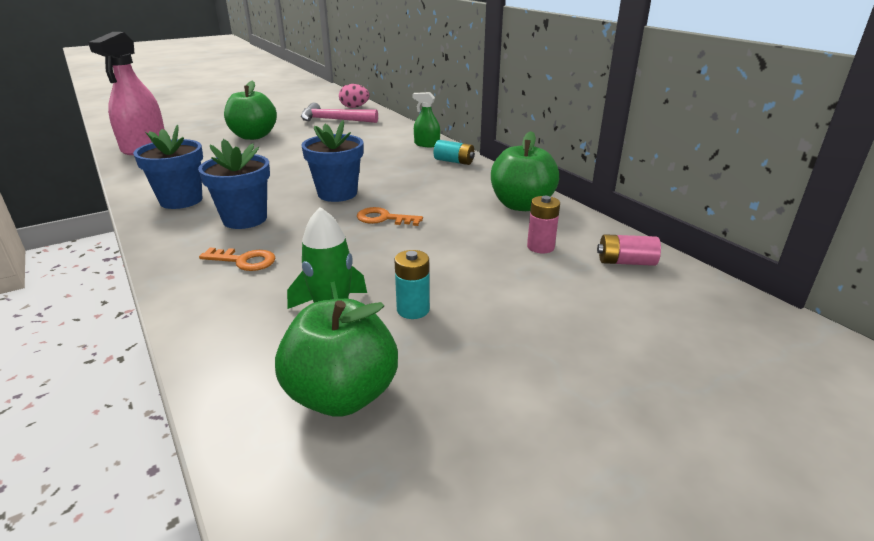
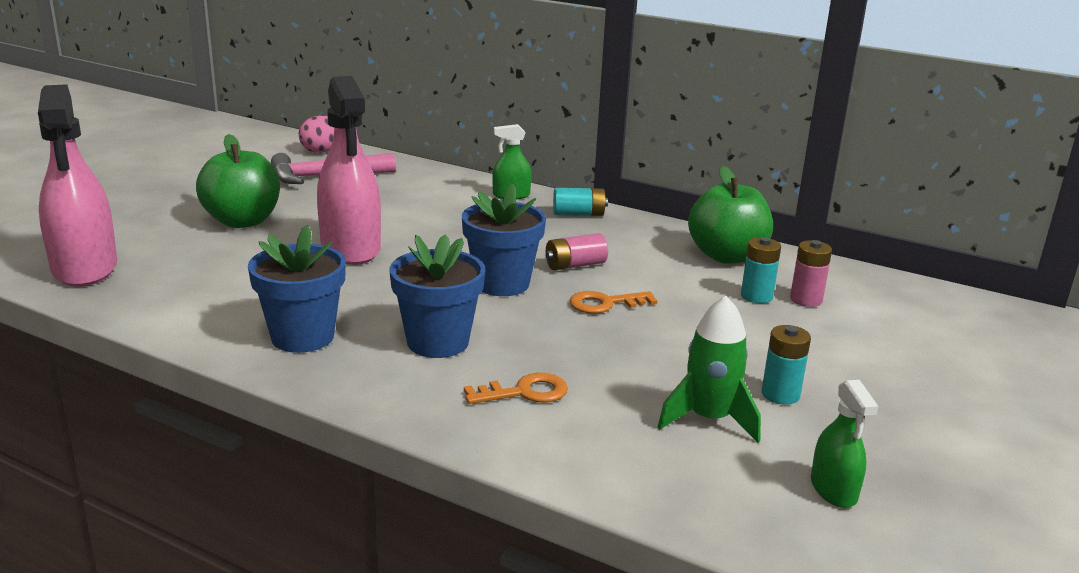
camera: 30 degrees left, 5 degrees down
(285, 159) = (351, 248): none -> pink spray bottle
(342, 395) = (833, 489): green apple -> green spray bottle
(502, 236) = (756, 296): none -> turquoise battery
(626, 262) = (896, 297): pink battery -> pink battery (575, 265)

